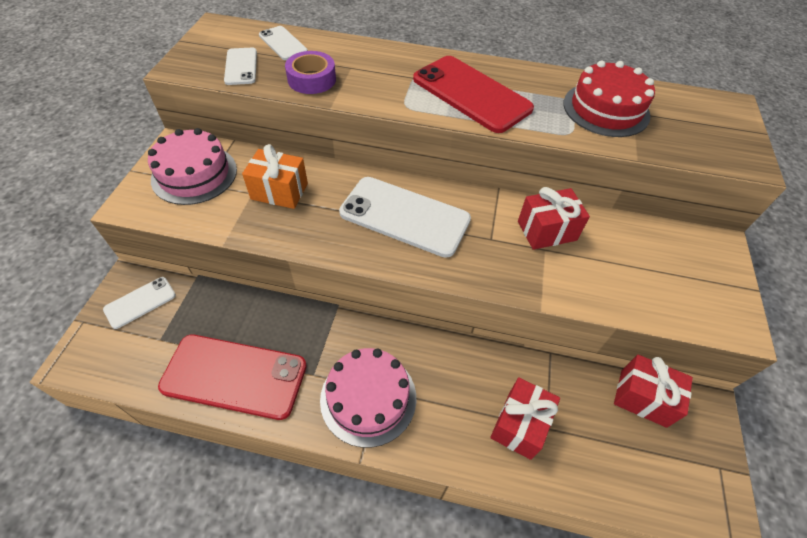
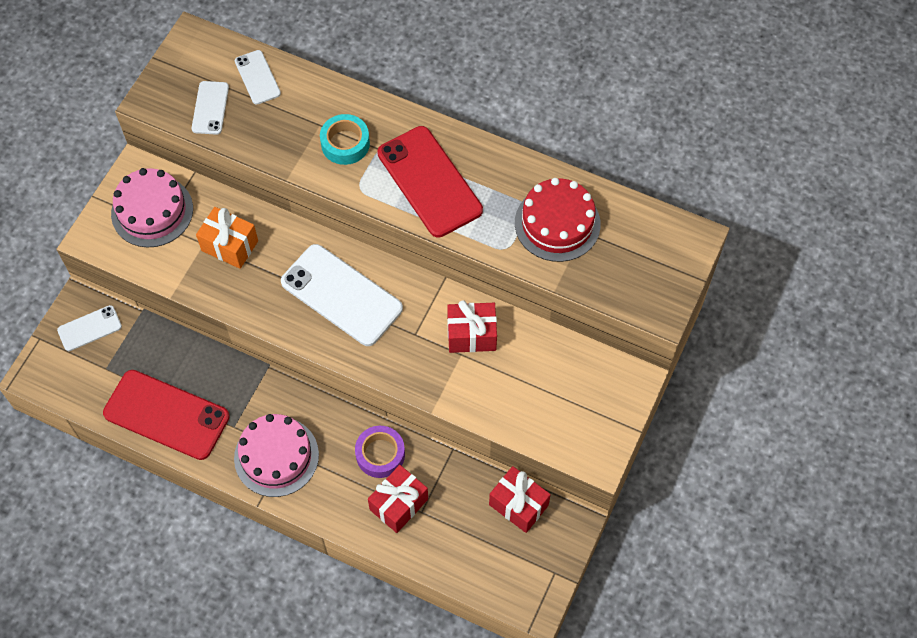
camera: 15 degrees right, 10 degrees up
(312, 79) = (276, 137): purple tape -> purple tape (380, 454)
(380, 77) = (345, 143): none -> turquoise tape

